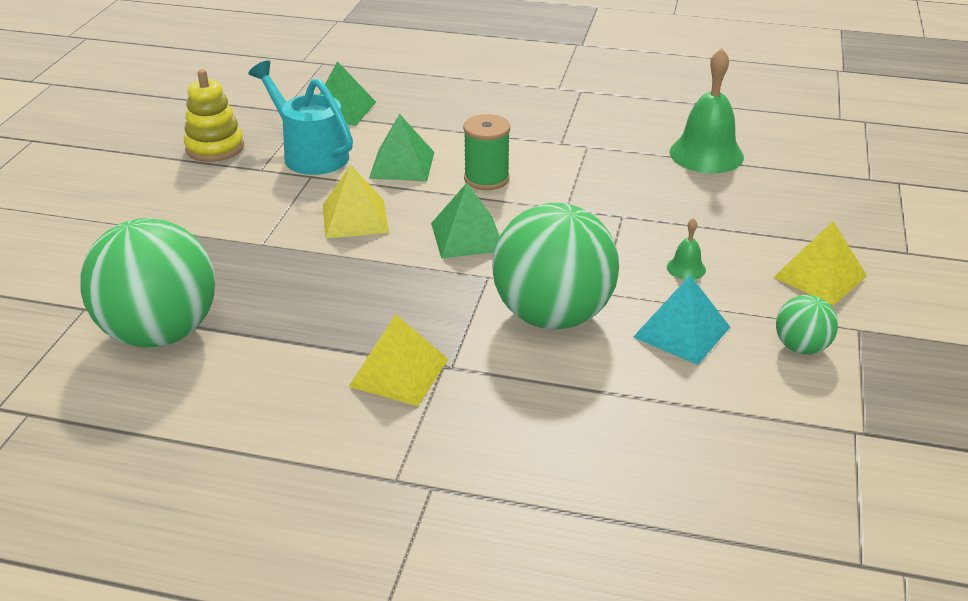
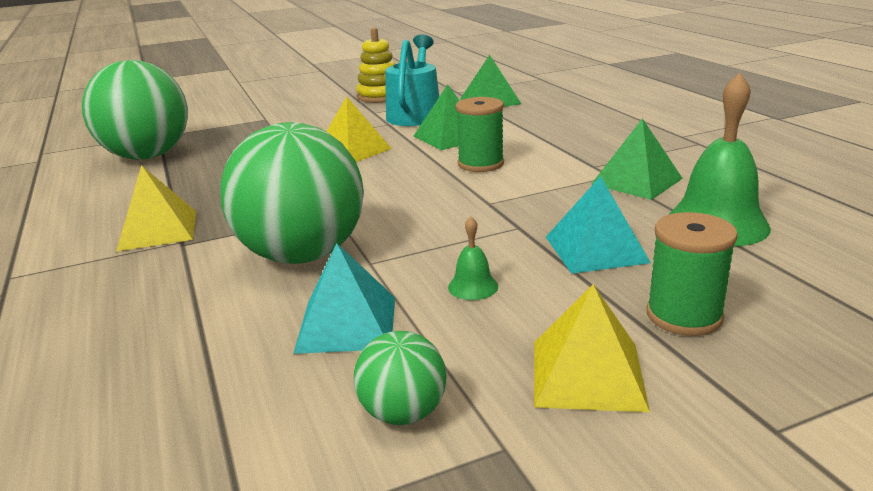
camera: 55 degrees right, 10 degrees down
(467, 237) = (382, 187): green pyramid -> green pyramid (637, 181)
(689, 206) = (595, 249): none -> turquoise pyramid
(795, 221) = (684, 315): none -> green spool

